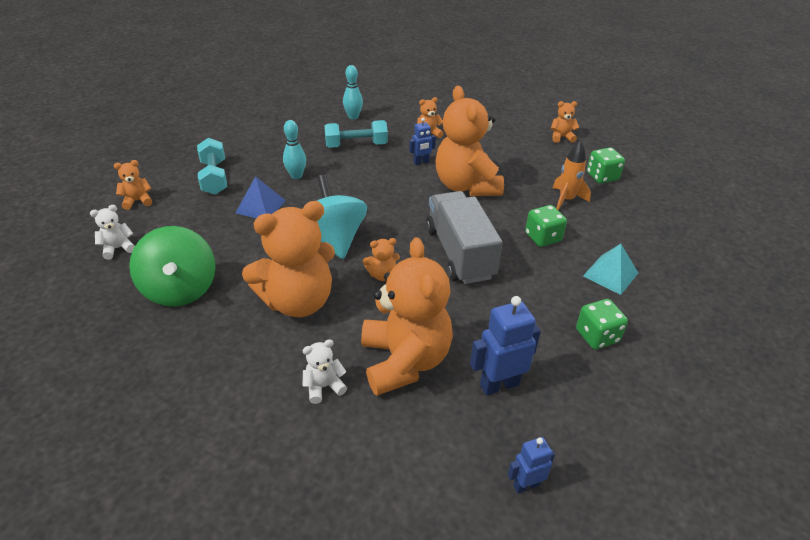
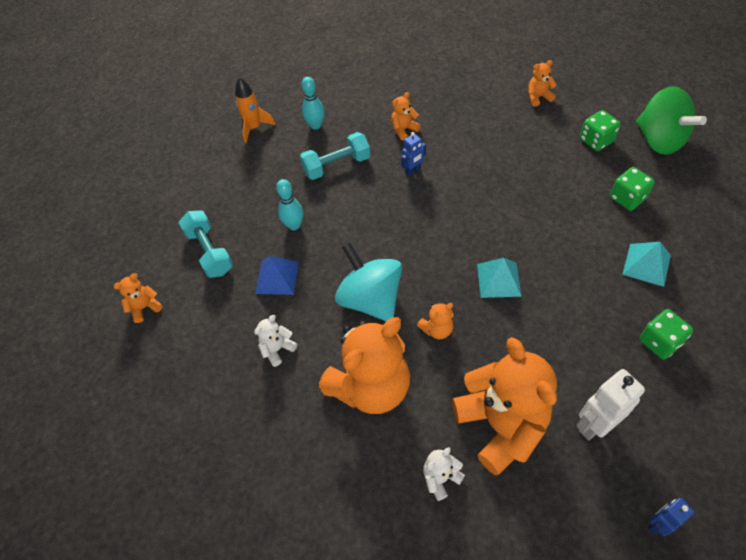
camera: 10 degrees left, 15 degrees up
(118, 248) = (158, 376): white teddy bear -> white teddy bear (277, 349)
(180, 289) = (249, 408): green spinning top -> green spinning top (659, 140)
(459, 253) = (498, 280): grey truck -> turquoise pyramid
(466, 186) = (470, 190): orange teddy bear -> none
(499, 384) = (595, 424): blue robot -> white robot
(543, 237) = (569, 237): green dice -> green dice (627, 198)
(566, 200) = (573, 182): orange rocket -> orange rocket (254, 128)

